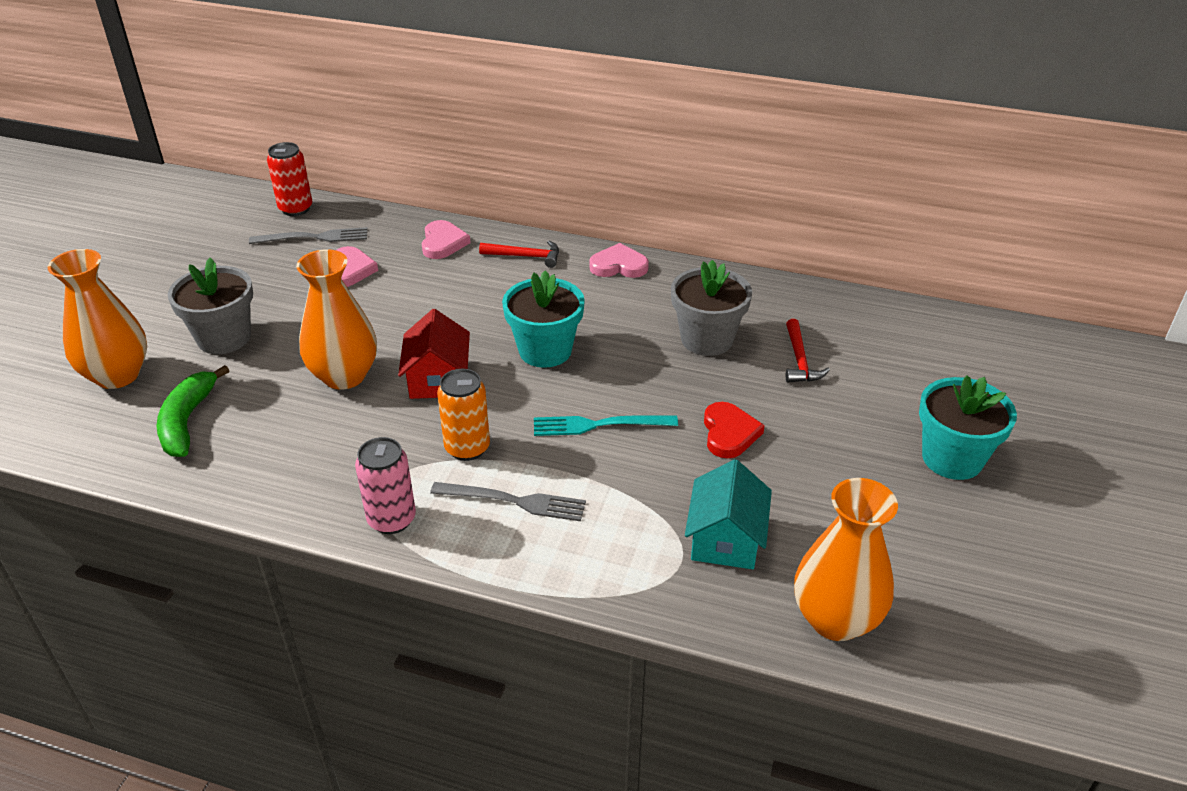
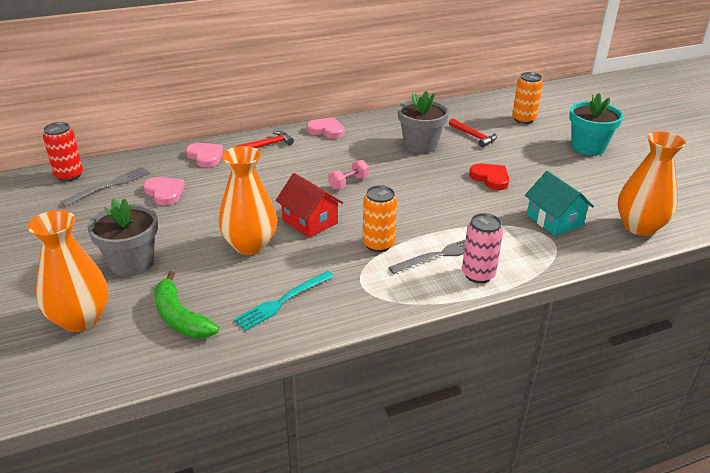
camera: 40 degrees left, 5 degrees down
(392, 519) = (391, 297): pink can -> pink can (478, 274)
(545, 351) = (348, 183): turquoise flower pot -> pink dumbbell
(599, 425) = (427, 203): turquoise fork -> turquoise fork (282, 301)
(619, 266) = (326, 130): pink heart -> pink heart turned 60 degrees clockwise
(916, 367) = (523, 119): none -> orange can

